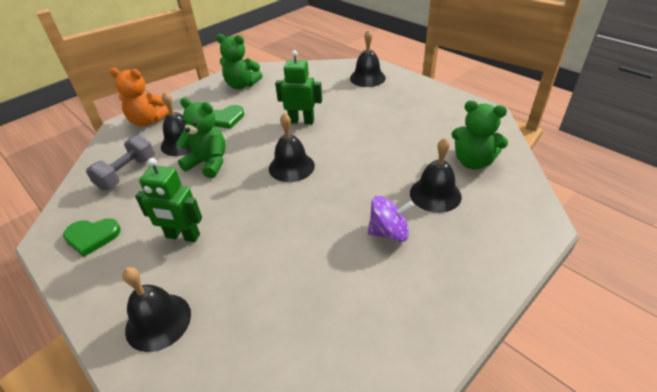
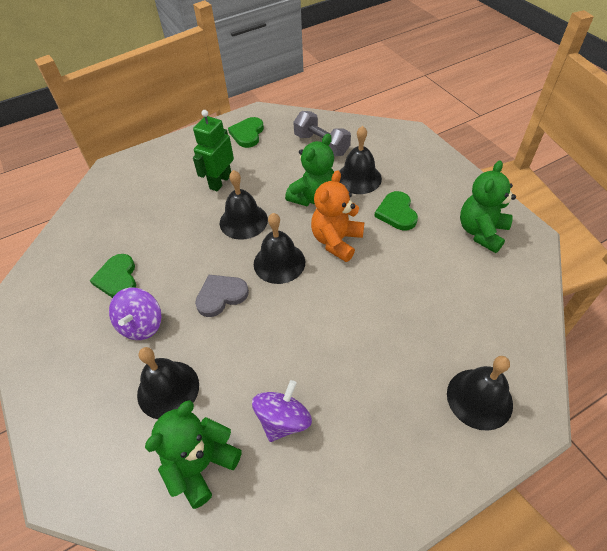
camera: 105 degrees right, 10 degrees up
(148, 121) = (411, 152): orange teddy bear -> orange teddy bear (336, 241)
(158, 321) = (147, 172): black bell -> black bell (243, 221)
(301, 121) = (369, 285): green robot -> none
(337, 191) = (221, 296): none -> grey heart
(344, 275) = (117, 278): none -> green heart
(422, 136) = (283, 420): none -> purple spinning top

